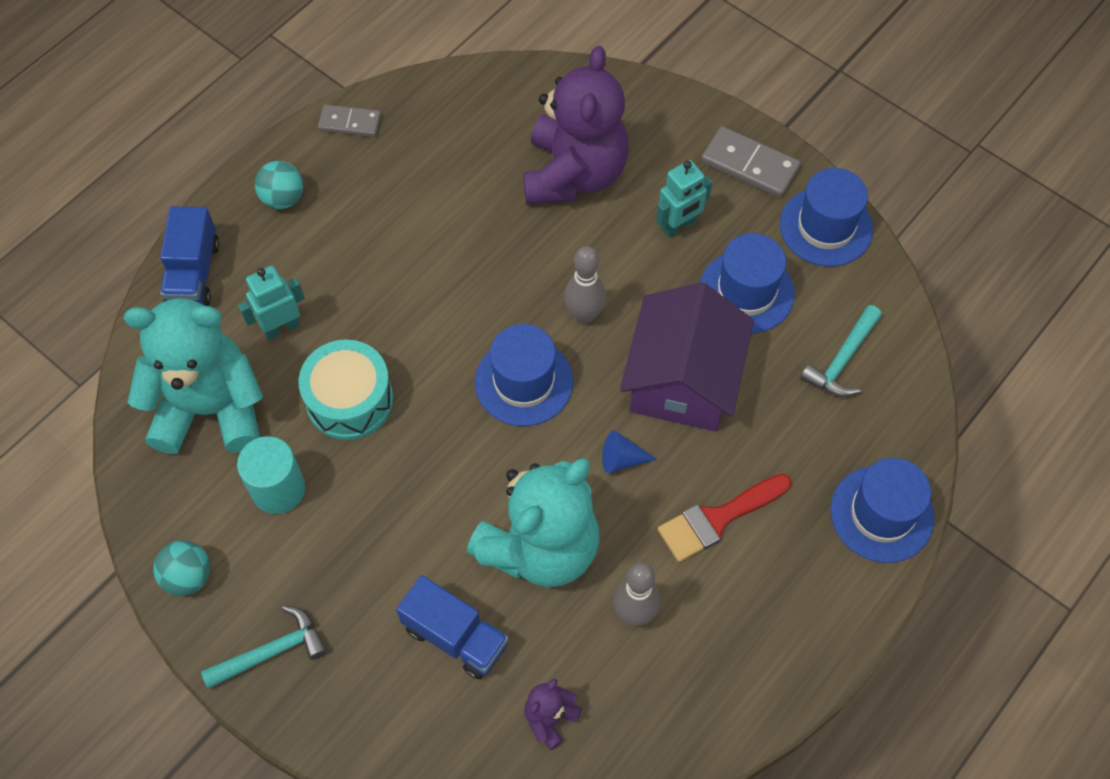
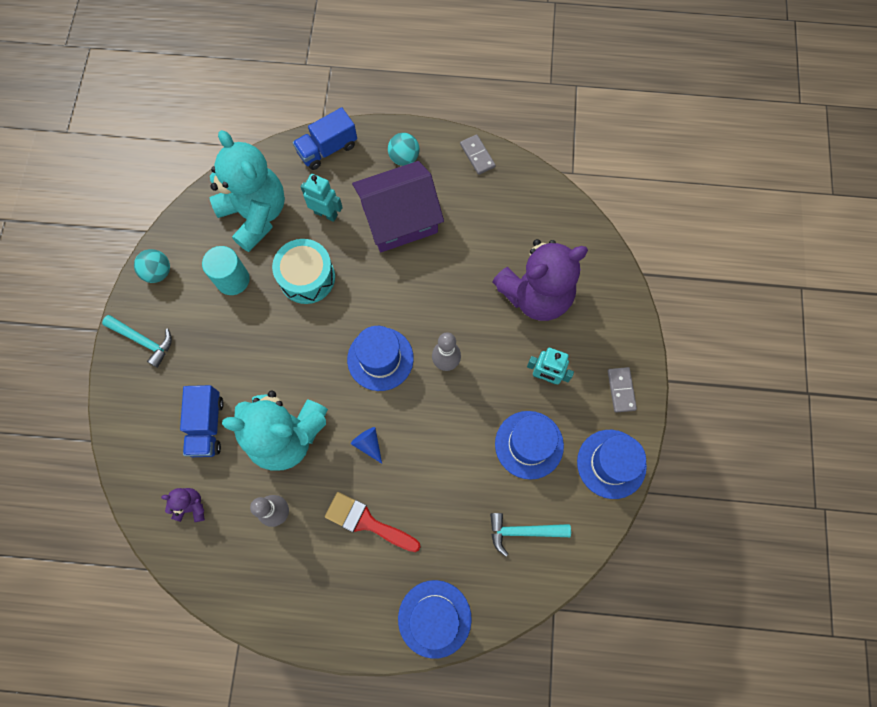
camera: 55 degrees right, 10 degrees up
(682, 380) = (443, 445): purple house -> purple house (399, 219)
(750, 165) = (621, 390): grey domino -> grey domino, size x0.66

